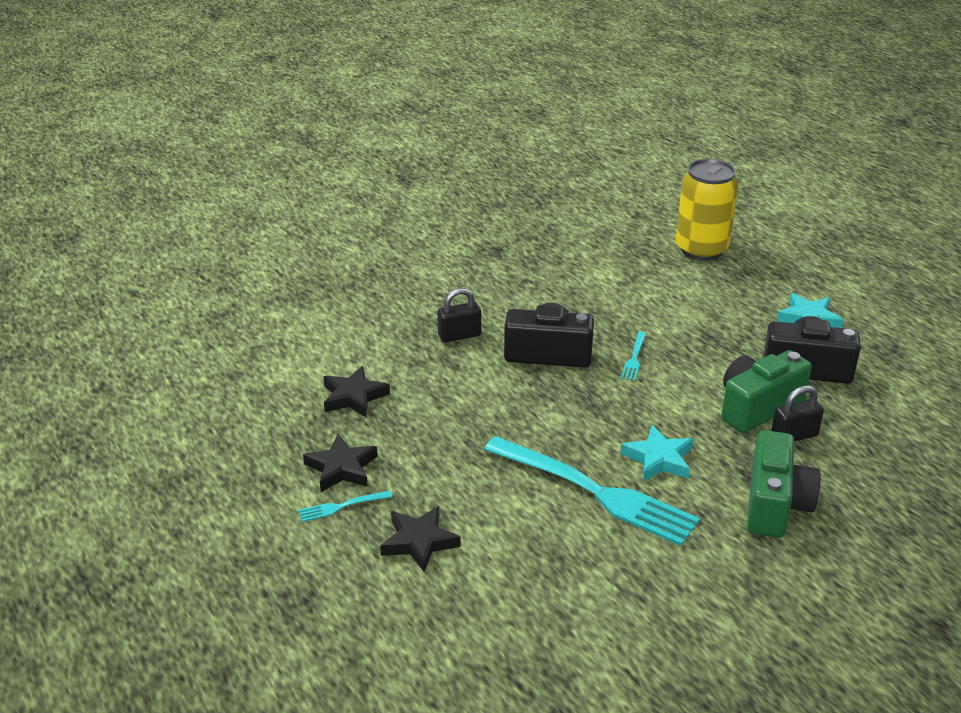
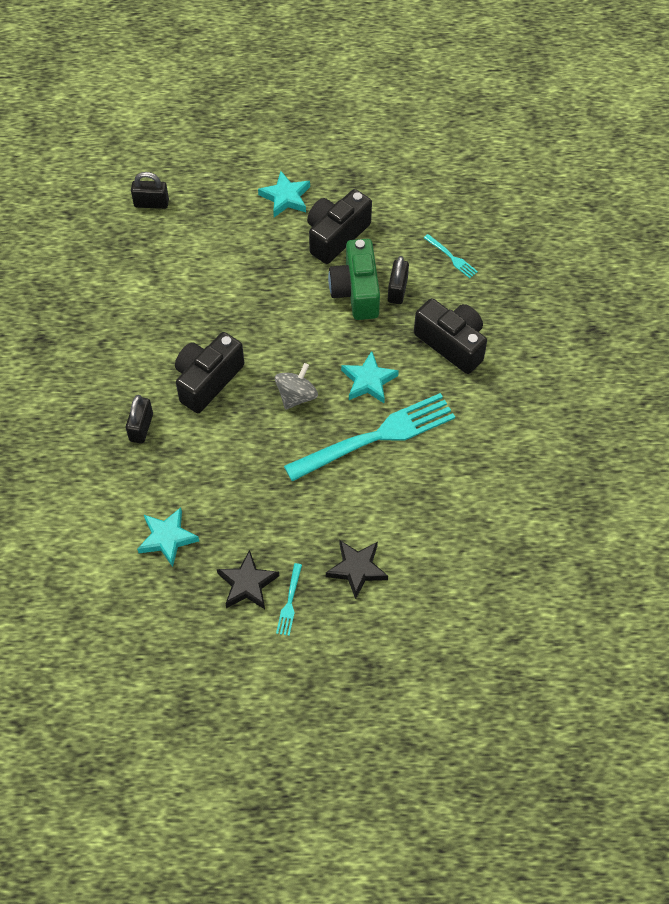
camera: 60 degrees left, 25 degrees up
(353, 396) = (167, 538): black star -> turquoise star
(588, 416) = (296, 396): none -> grey spinning top
(634, 358) = (252, 329): turquoise fork -> turquoise fork (451, 257)
(701, 249) = (151, 203): yellow can -> black padlock
(775, 504) = (452, 344): green camera -> black camera

